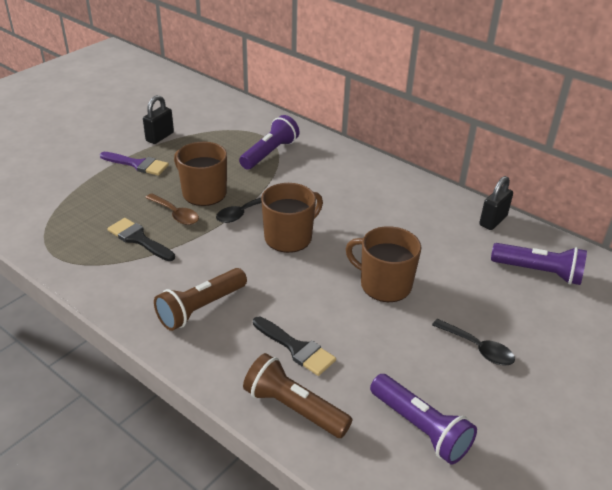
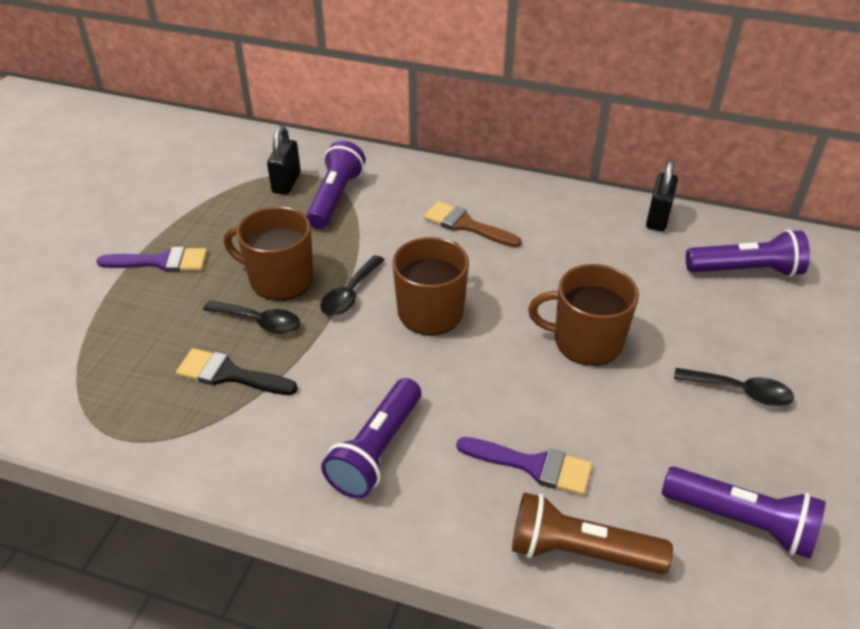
camera: 20 degrees left, 5 degrees up
(160, 137) = (169, 212): black padlock -> black padlock (286, 183)
(175, 214) = (259, 322): brown spoon -> black spoon
(200, 308) = (376, 450): brown flashlight -> purple flashlight
(296, 348) = (533, 466): black brush -> purple brush
(347, 191) = (466, 225): none -> brown brush

